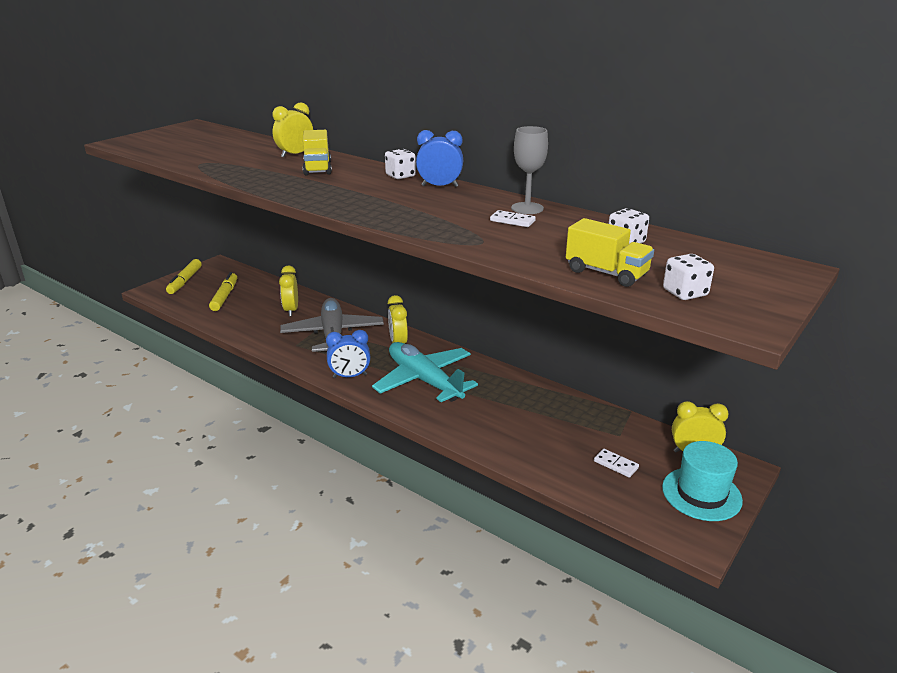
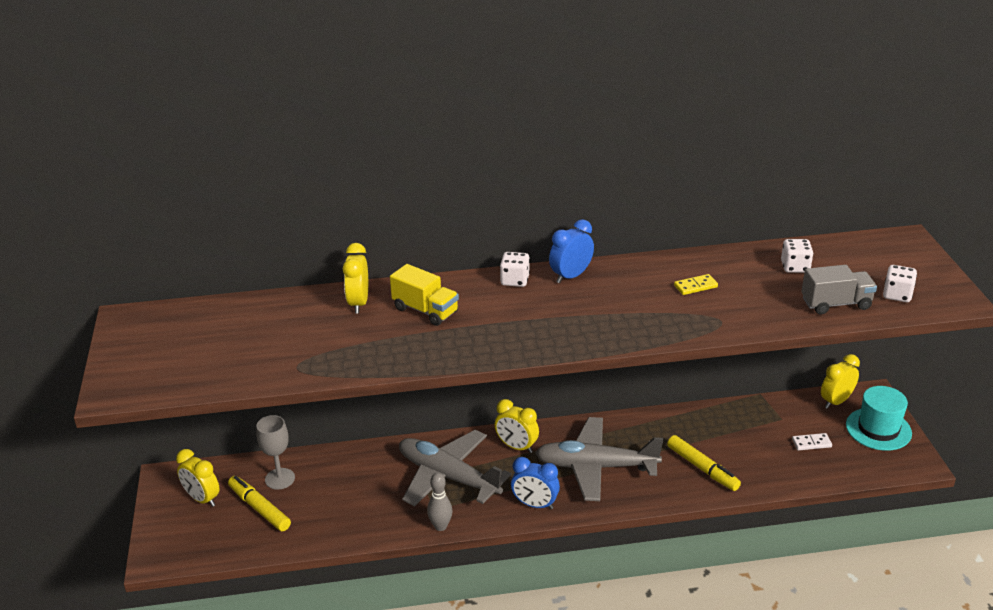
camera: 45 degrees left, 5 degrees up
(185, 281) = (174, 521): yellow marker -> yellow marker (702, 468)
(282, 354) = (440, 526): none -> grey bowling pin
(291, 310) = (360, 478): yellow clock -> yellow clock (202, 499)
(350, 376) = (535, 504): blue clock -> blue clock turned 75 degrees clockwise
(424, 380) = (595, 467): turquoise plane -> grey plane
(512, 221) = (695, 286): white domino -> yellow domino
(527, 208) = (678, 266): grey goblet -> grey goblet (280, 479)
(606, 273) = (836, 304): yellow truck -> grey truck

